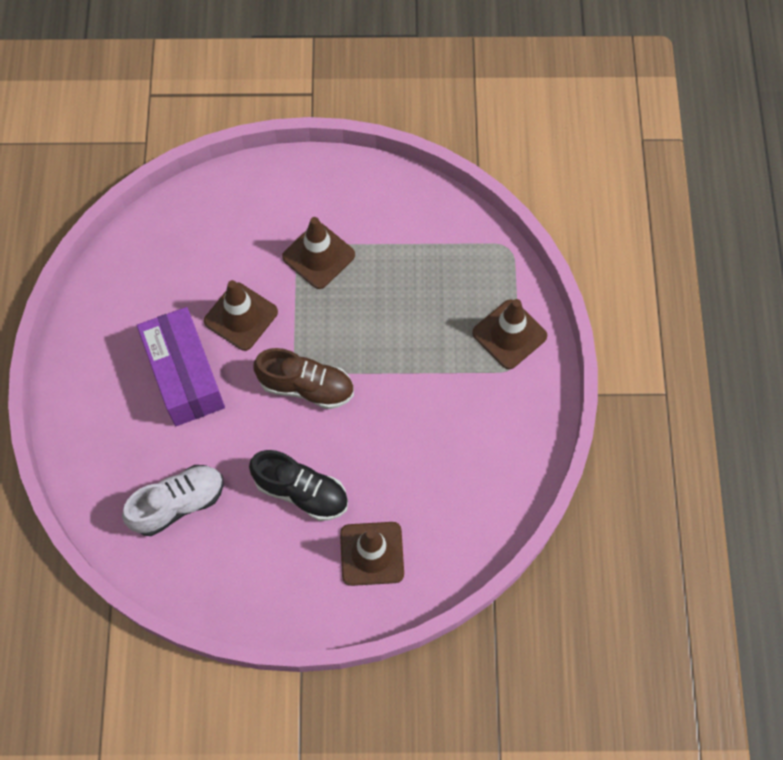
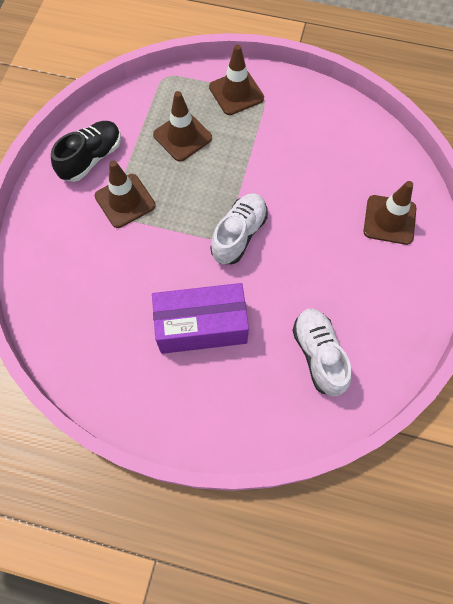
camera: 75 degrees left, 0 degrees up
(241, 316) = (160, 270): brown traffic cone -> brown traffic cone (182, 136)
(301, 491) = (328, 257): black shoe -> black shoe (91, 158)
(306, 386) = (239, 235): brown shoe -> white shoe

